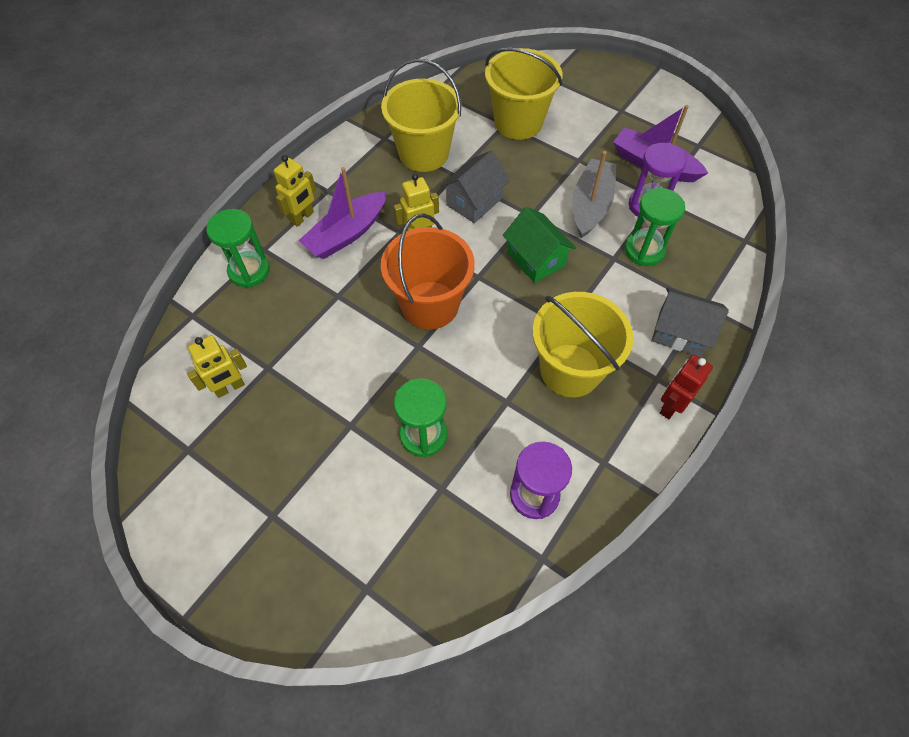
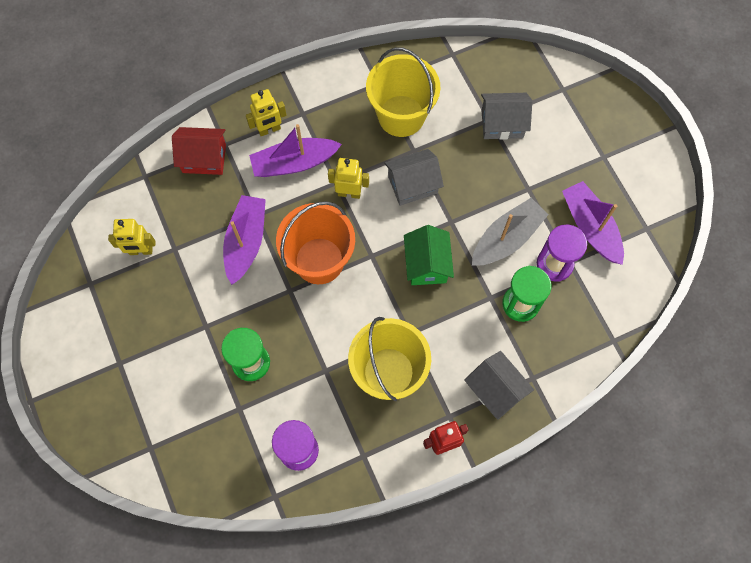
camera: 30 degrees right, 10 degrees up
(249, 271) = (204, 158): green hourglass -> red house
(343, 324) = (246, 242): none -> purple boat
(518, 122) = (502, 124): yellow bucket -> grey house

